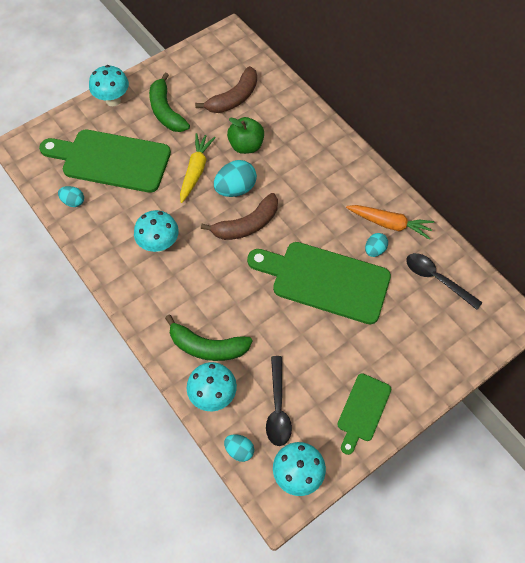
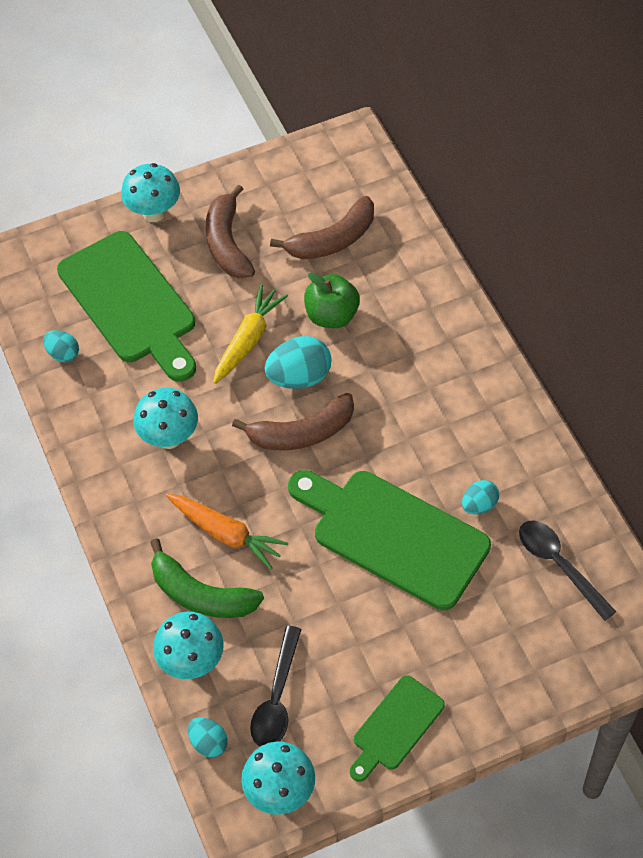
camera: 15 degrees right, 5 degrees down
(111, 160) = (130, 303): green cutting board -> green cutting board turned 150 degrees counterclockwise
(166, 111) = (227, 243): green banana -> brown banana
(389, 224) = (513, 471): orange carrot -> orange carrot (226, 534)

